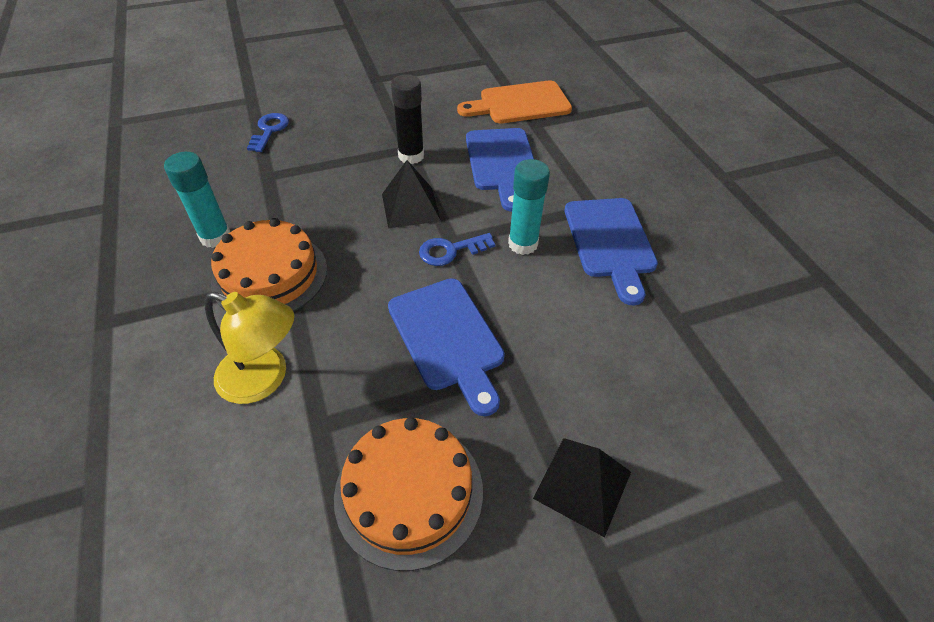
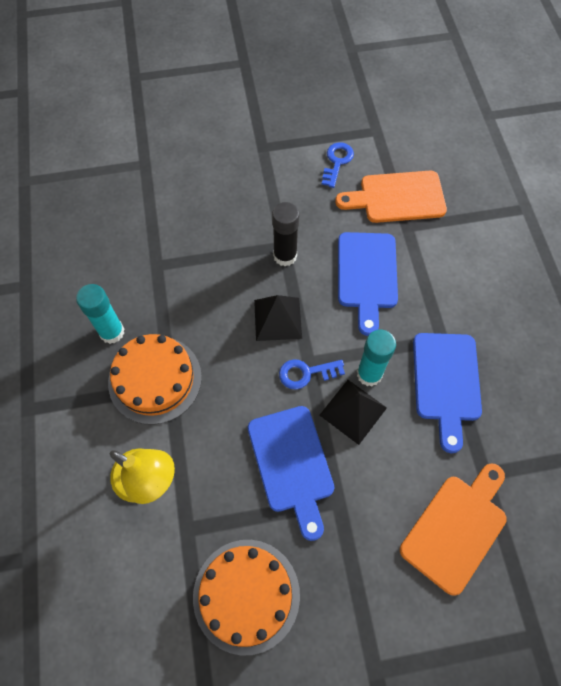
camera: 10 degrees right, 15 degrees up
(269, 130) = (160, 207): blue key -> blue key (337, 162)
(582, 485) = (373, 610): black pyramid -> black pyramid (353, 411)
(662, 378) = (456, 528): none -> orange cutting board

